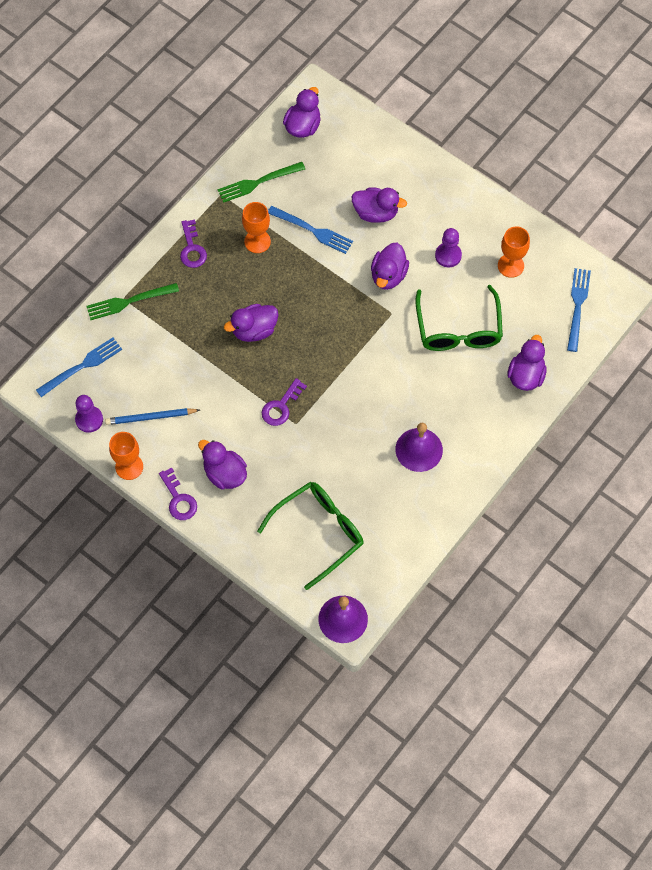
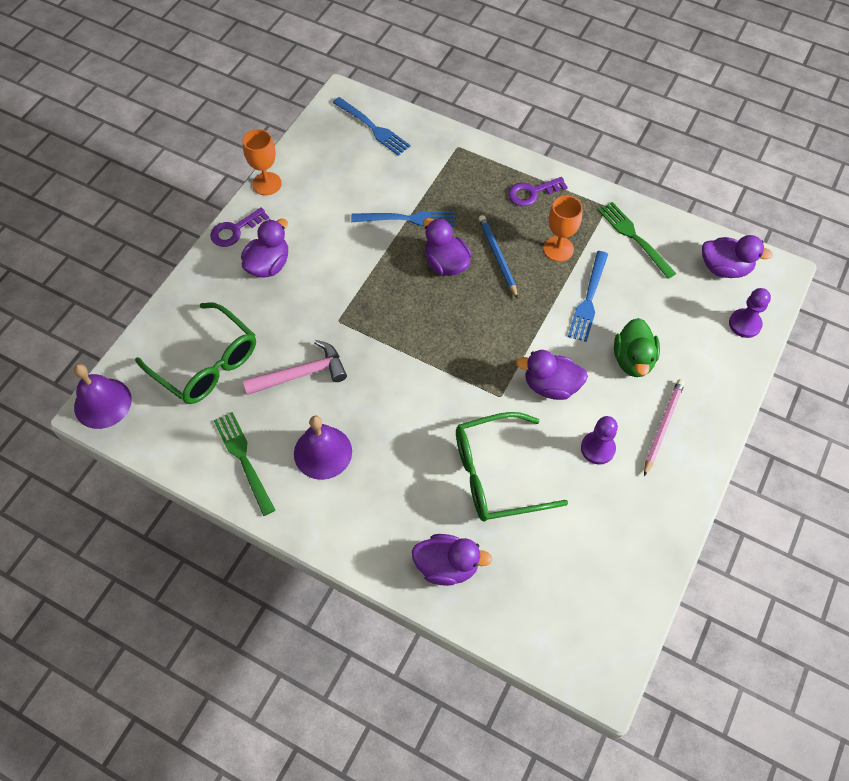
camera: 80 degrees right, 5 degrees down
(89, 419) = (314, 143): purple pawn -> purple pawn (744, 324)
(128, 302) = (454, 151): green fork -> green fork (243, 459)
(151, 417) = (324, 192): blue pencil -> blue pencil (497, 257)
(281, 406) = (357, 303): purple key -> none
(343, 458) = (301, 374): none -> pink hammer
(376, 213) = (633, 360): purple duck -> green duck
(437, 208) = (662, 426): none -> pink pencil
(510, 265) = (604, 526): orange goblet -> none
(577, 306) = (566, 622): blue fork -> blue fork (408, 219)

